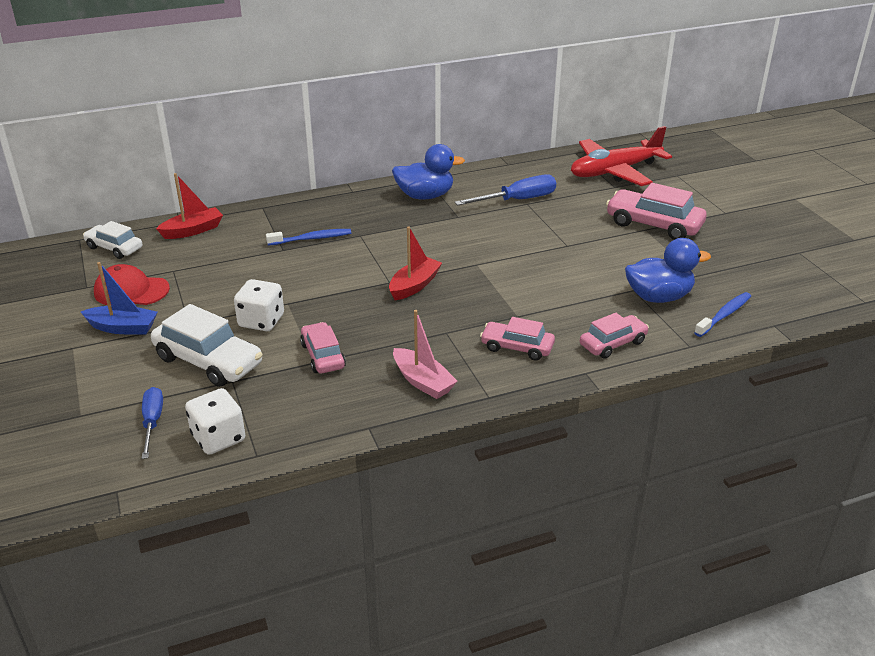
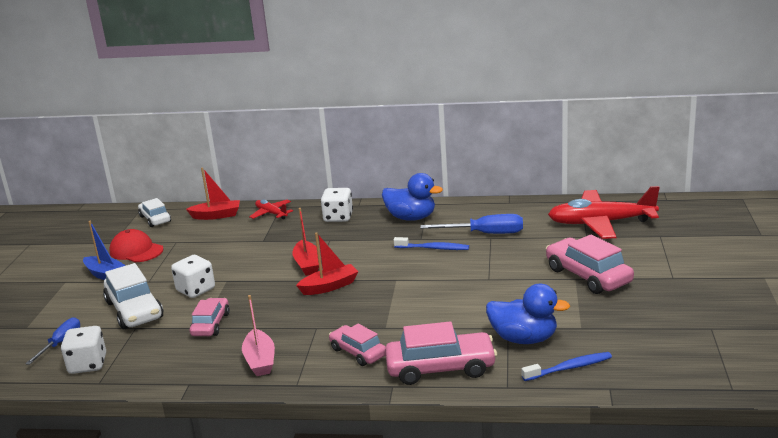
camera: 30 degrees right, 10 degrees down
(260, 217) = (271, 213): none -> red plane
(312, 239) = (291, 236): blue toothbrush -> blue toothbrush (433, 248)
(344, 208) = (338, 217): none -> white dice
(364, 266) = (307, 264): none -> red boat
(613, 343) = (440, 368): pink car -> pink car, size x1.60

